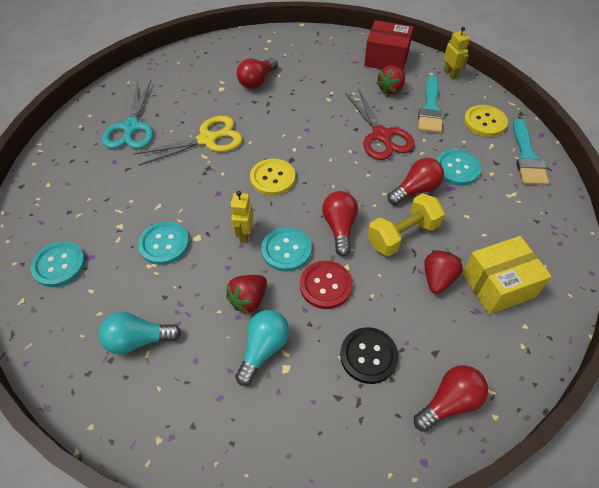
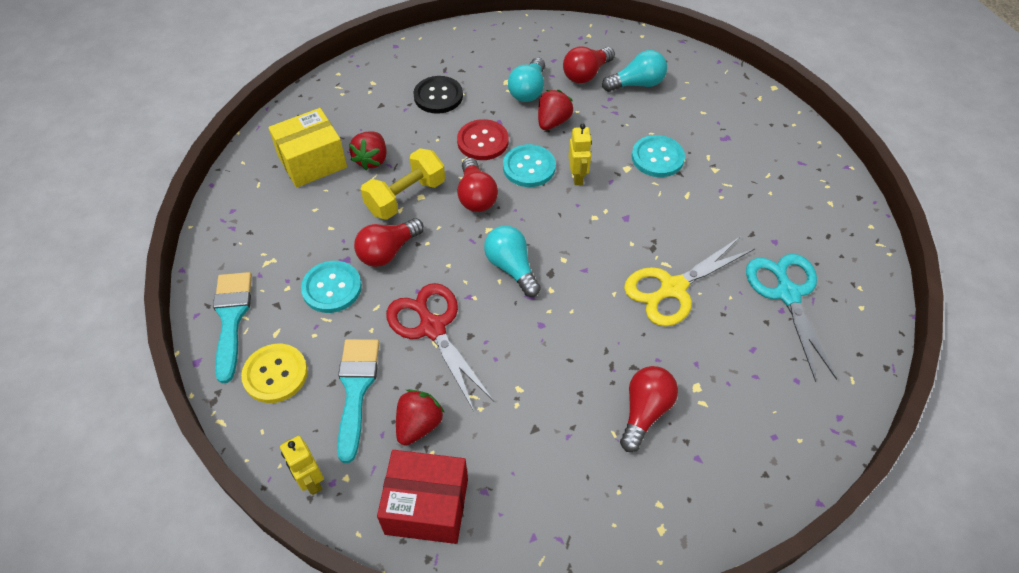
camera: 170 degrees right, 0 degrees up
(59, 265) = (748, 127): turquoise button -> none
(272, 178) = (567, 244): yellow button -> none
(319, 166) = (511, 267): none -> turquoise light bulb
(449, 402) = (372, 77): red light bulb -> red light bulb (586, 74)

